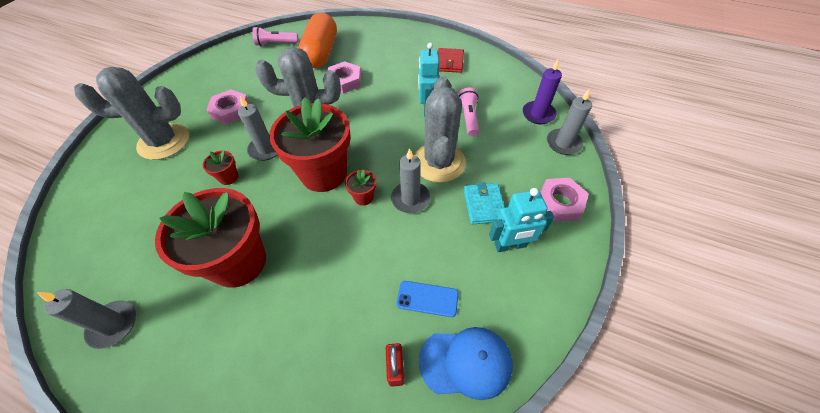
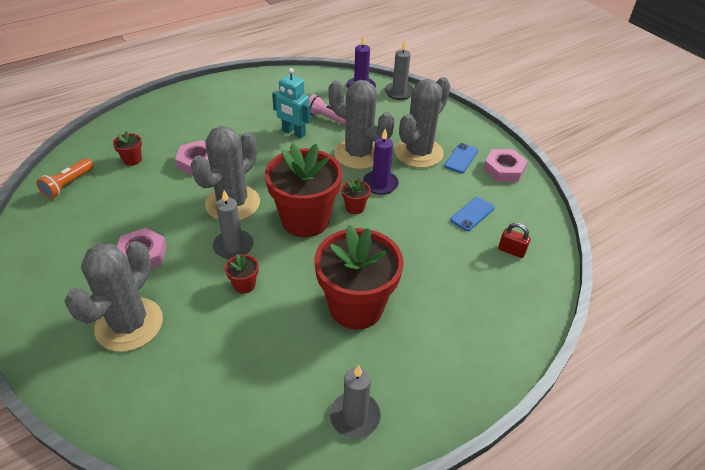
camera: 60 degrees left, 10 degrees down
(276, 44) = (68, 185): pink flashlight -> orange flashlight
(321, 53) = (132, 160): orange capsule -> red flower pot
(410, 199) = (380, 184): grey candle -> purple candle
(449, 62) = (251, 96): red wallet -> none
(466, 362) = (528, 218): blue cap -> none
(484, 205) = (418, 153): turquoise wallet -> grey cactus
(510, 245) = (461, 158): turquoise robot -> blue phone
(559, 202) = (446, 121): pink nut -> pink nut (504, 169)

